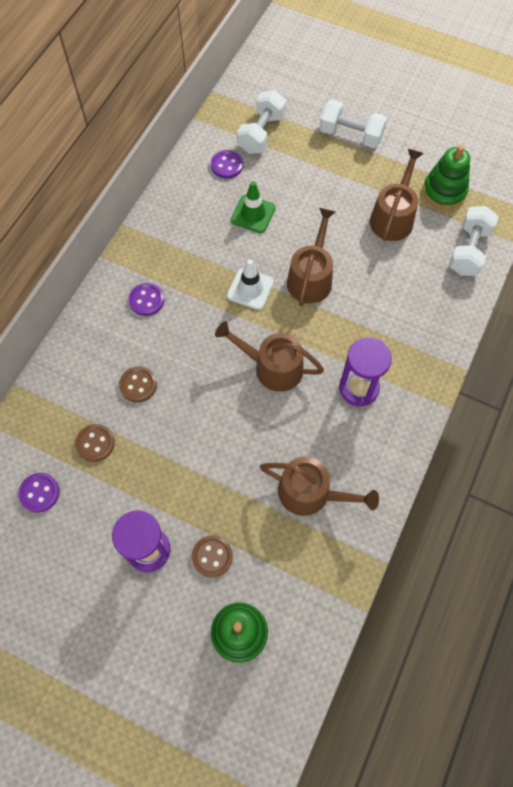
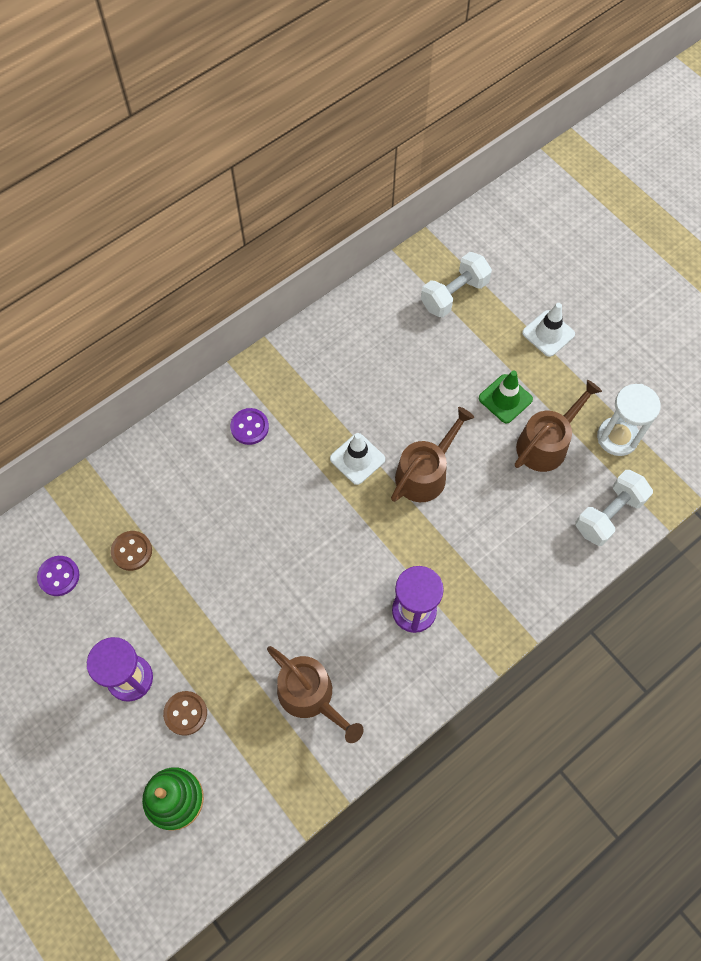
camera: 25 degrees right, 0 degrees up
(138, 385) = (199, 511): brown button -> none
(227, 165) = (400, 316): purple button -> none
(253, 214) = (400, 380): green traffic cone -> green traffic cone (505, 399)
(272, 367) = (338, 550): brown watering can -> none
(350, 135) = (548, 333): white dumbbell -> white traffic cone
(444, 191) = (617, 437): green stacking toy -> white hourglass

